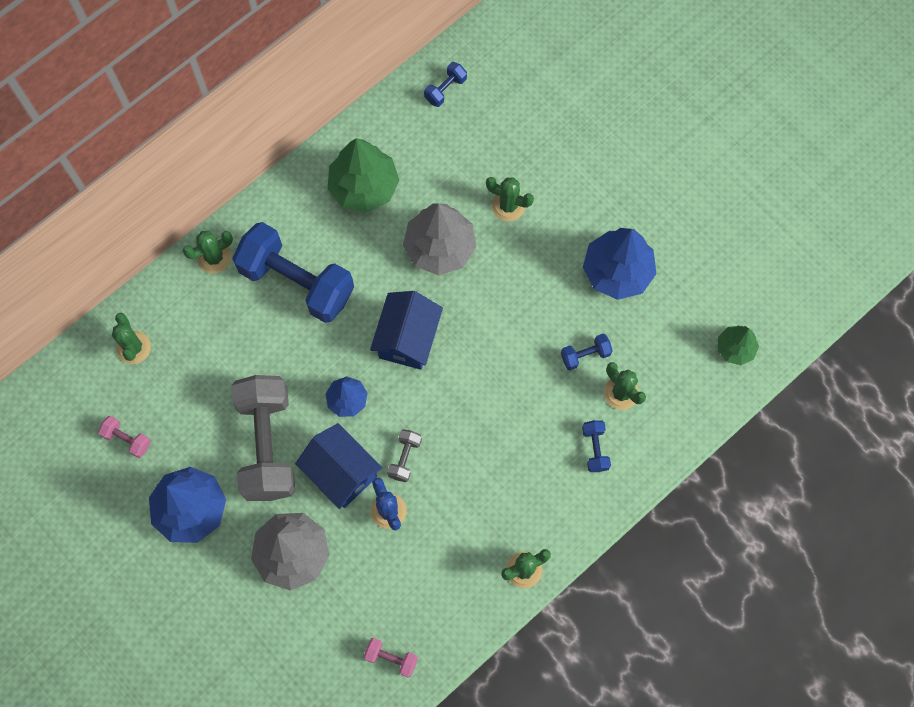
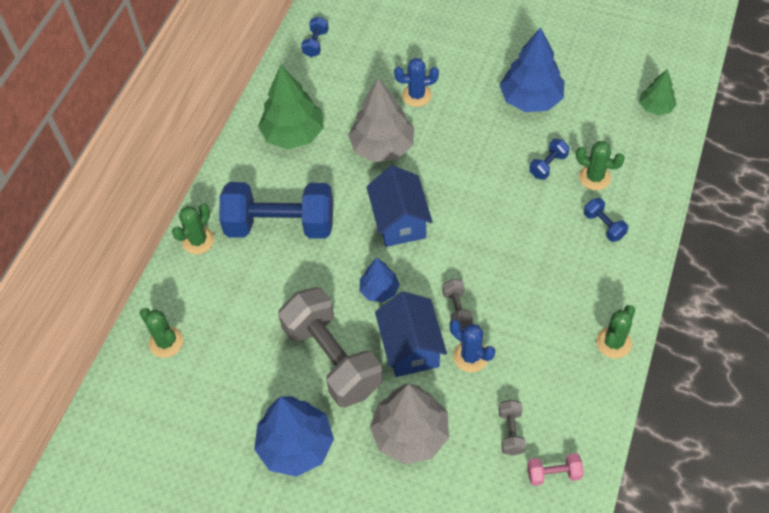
camera: 25 degrees left, 15 degrees down
(127, 439) = (203, 418): pink dumbbell -> none
(341, 472) = (411, 347): blue house -> blue house turned 60 degrees clockwise
(379, 600) = (511, 432): none -> grey dumbbell
(508, 206) = (416, 95): green cactus -> blue cactus

